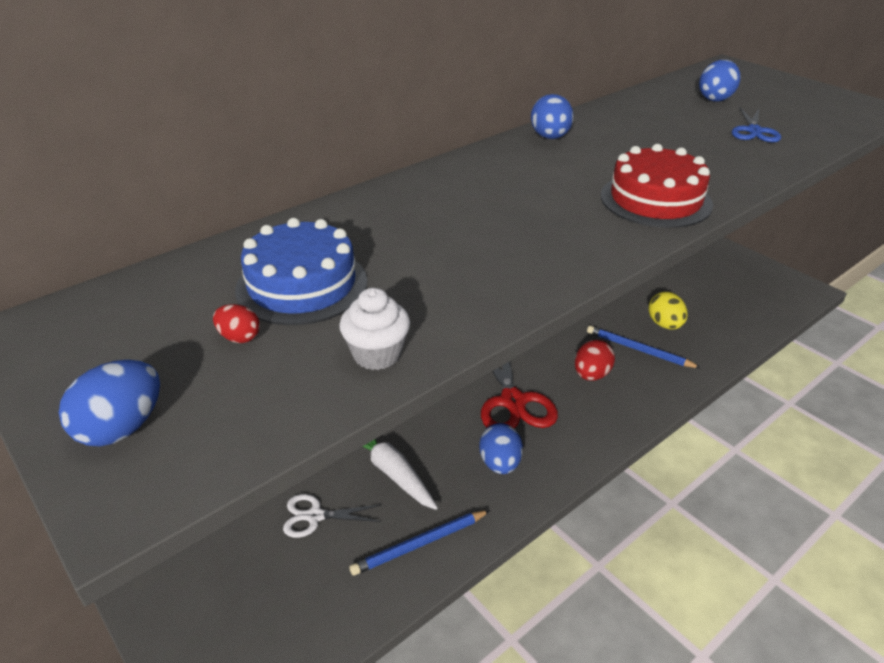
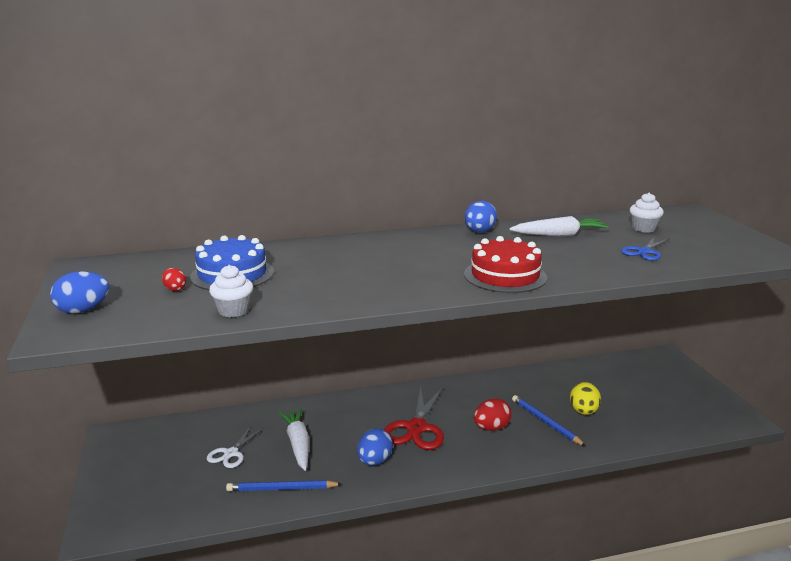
camera: 25 degrees right, 15 degrees down
(315, 516) = (231, 453): white scissors -> white scissors turned 90 degrees counterclockwise
(642, 124) = (559, 235): none -> white carrot
(715, 98) = (643, 229): blue egg -> white cupcake

